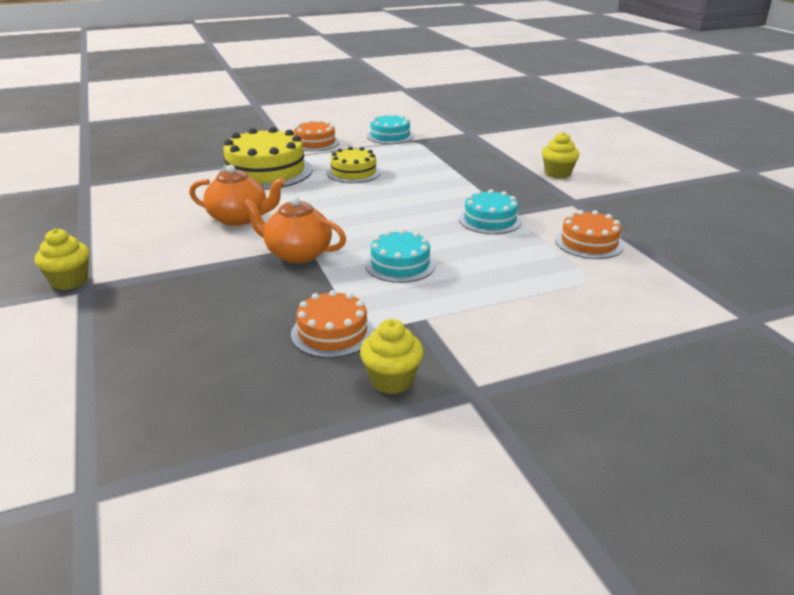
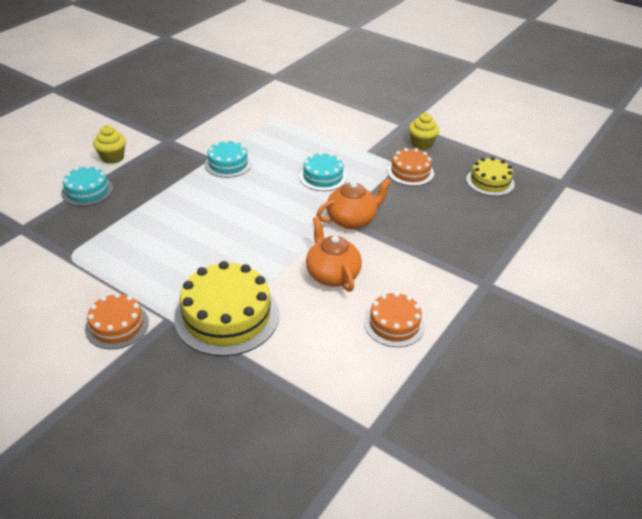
camera: 125 degrees left, 10 degrees up
(69, 281) = (490, 297): yellow cupcake -> none
(297, 254) = (352, 220): orange teapot -> orange teapot turned 105 degrees counterclockwise
(353, 172) = (187, 258): yellow cake -> yellow cake (490, 181)
(390, 136) = (60, 279): turquoise cake -> turquoise cake (87, 191)
(589, 243) = (230, 124): orange cake -> orange cake (394, 324)

